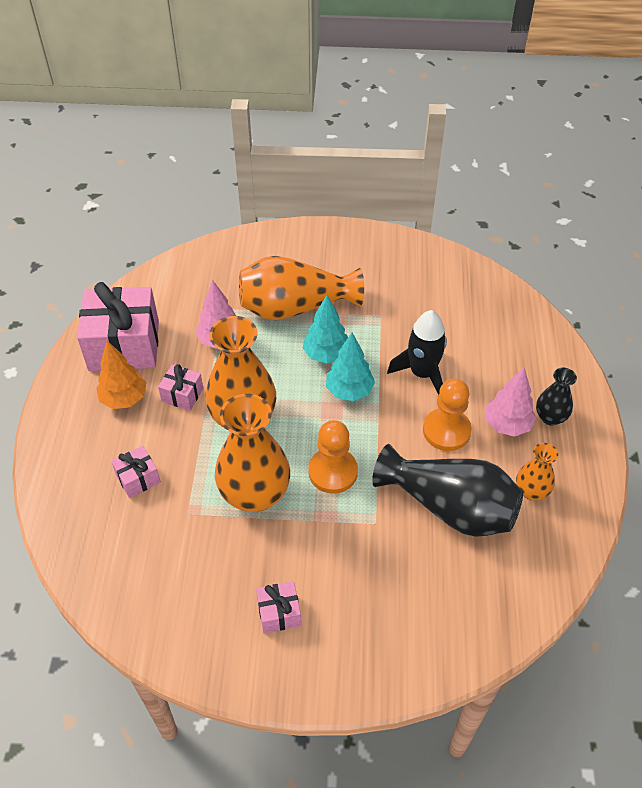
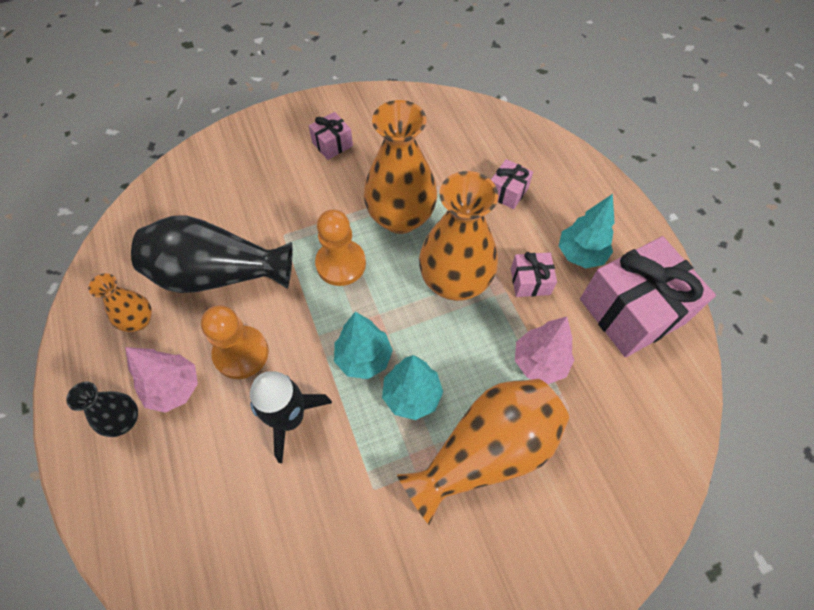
camera: 155 degrees right, 10 degrees up
(124, 399) = (580, 254): orange tree -> turquoise tree

